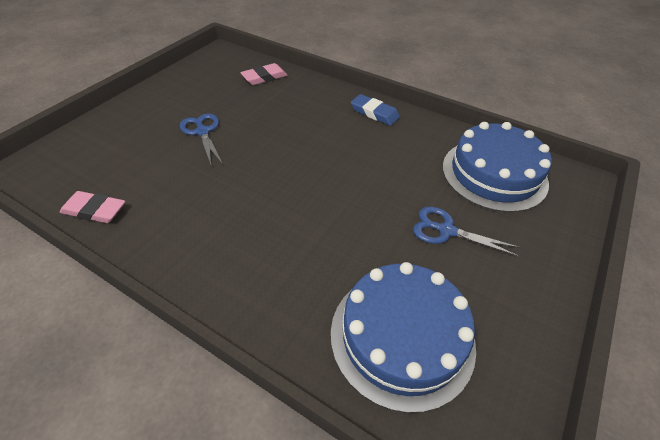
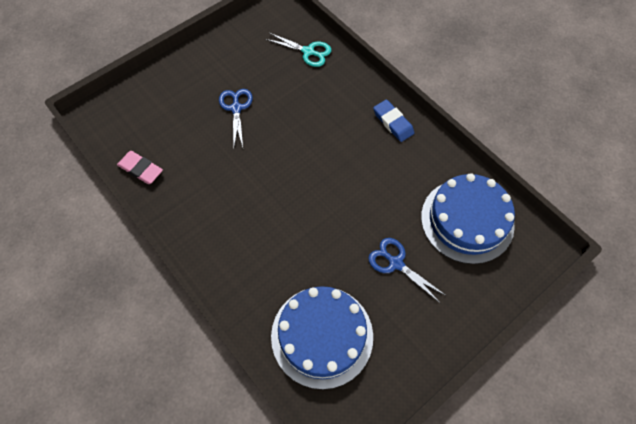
camera: 20 degrees right, 15 degrees up
(264, 77) = (308, 52): pink eraser -> turquoise scissors

